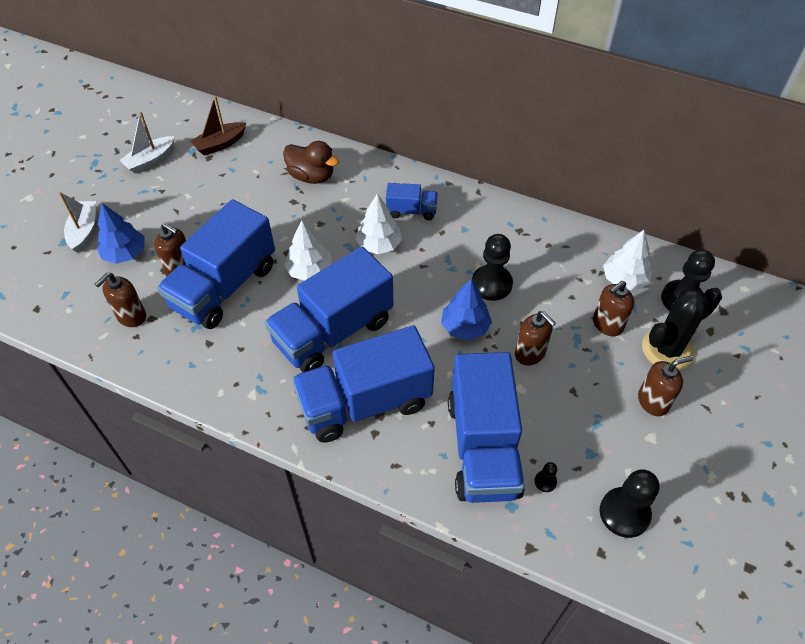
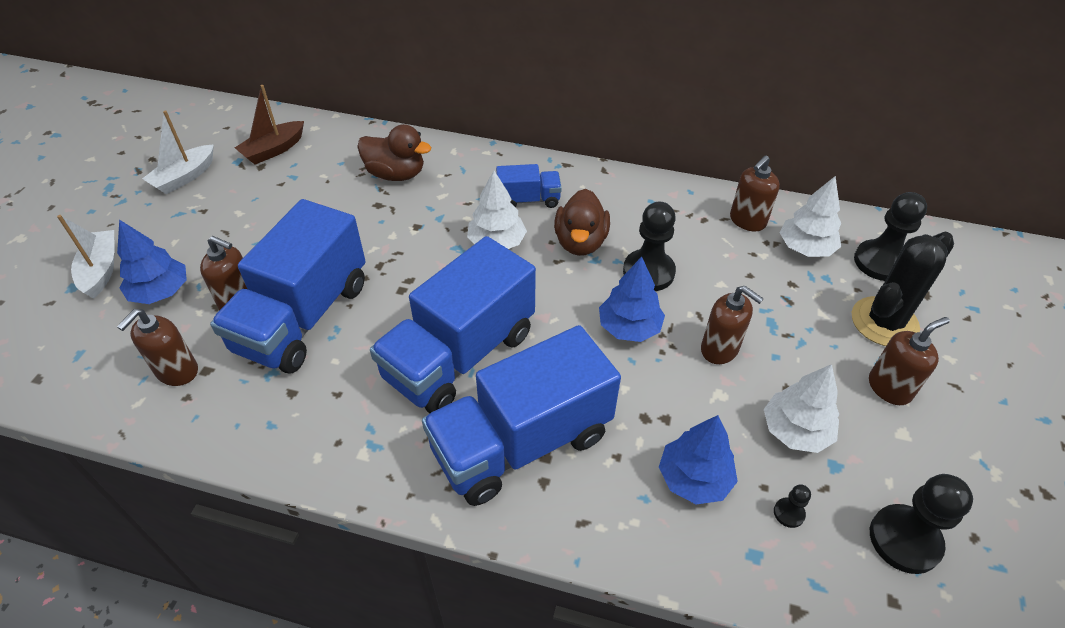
camera: 10 degrees left, 5 degrees down
(309, 270) = (414, 283): white tree -> white tree (795, 430)
(444, 252) = (580, 242): none -> brown duck
(483, 447) = (694, 478): blue truck -> blue tree
(607, 324) = (803, 302): brown soap dispenser -> brown soap dispenser (747, 221)

